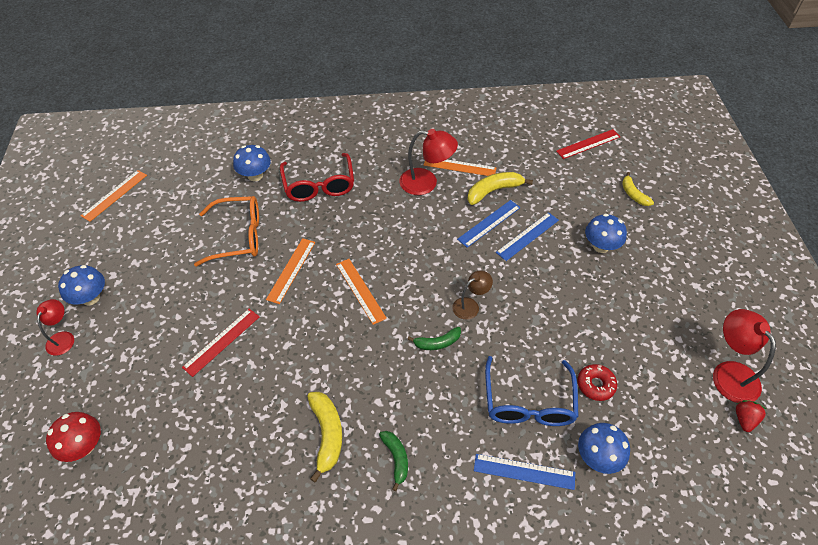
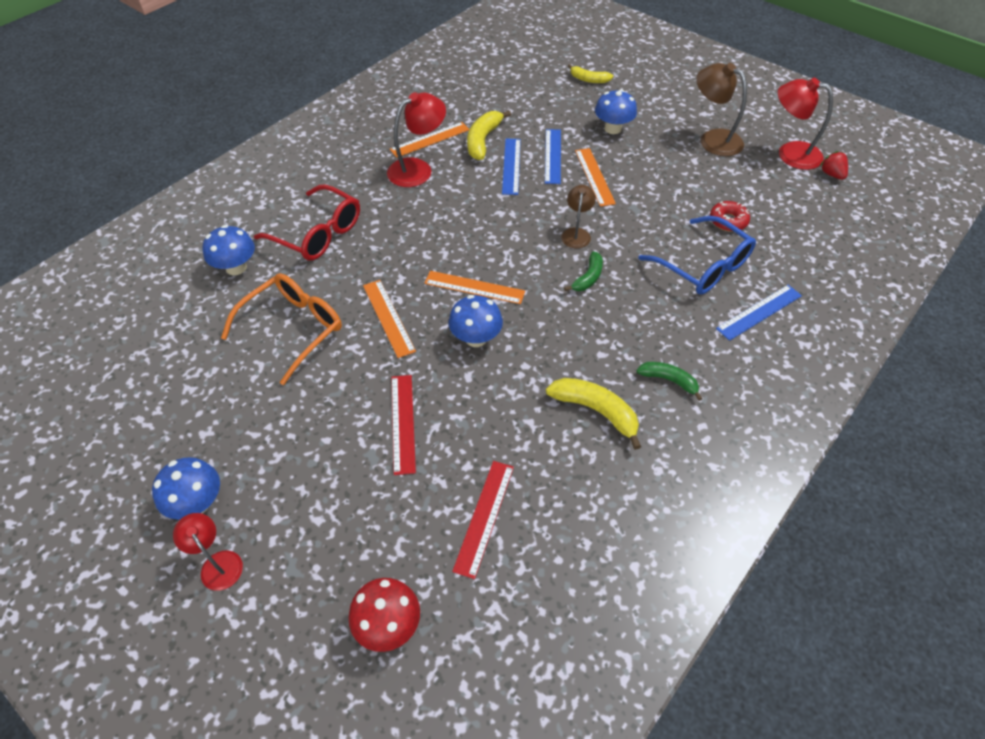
camera: 45 degrees left, 0 degrees up
(114, 195) = (83, 394): orange ruler -> orange ruler (594, 176)
(588, 144) = (511, 63): red ruler -> red ruler (484, 517)
(598, 457) = (787, 264): blue mushroom -> blue mushroom (476, 338)
(674, 312) = (713, 139): none -> brown lamp

